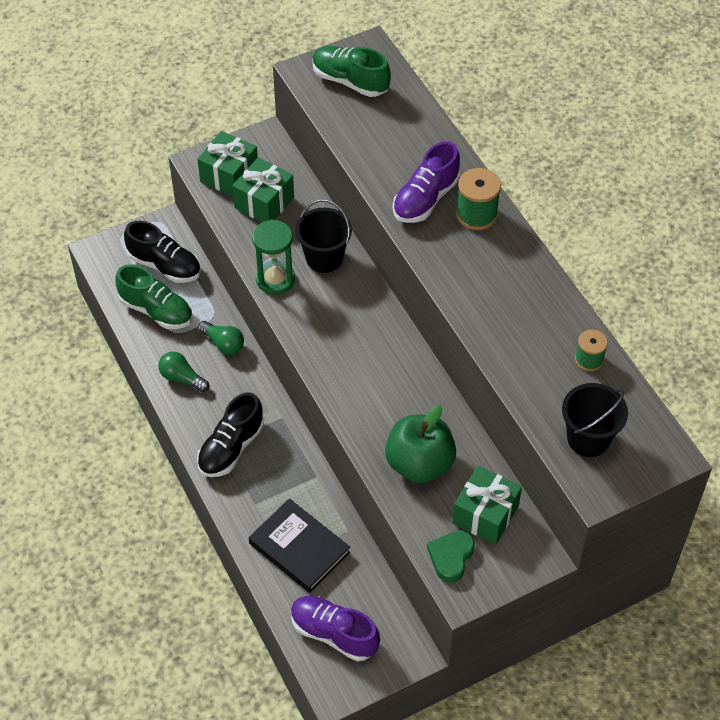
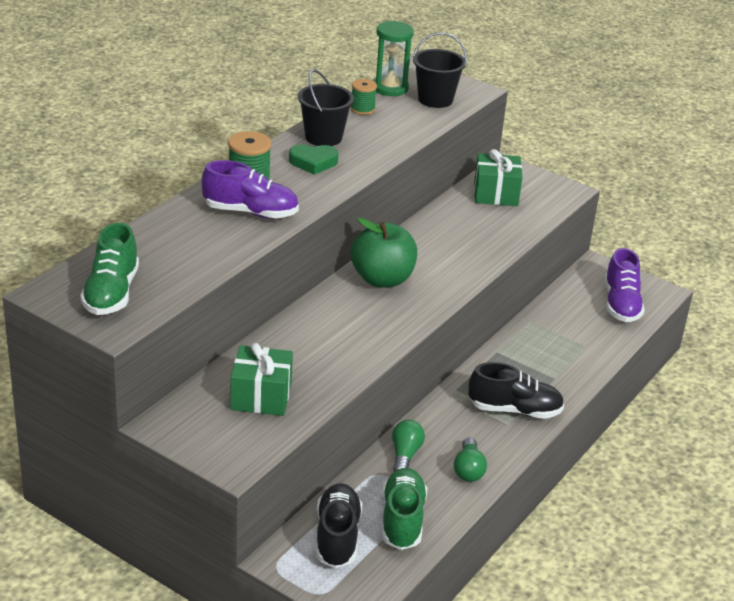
camera: 120 degrees left, 20 degrees down
(229, 175) = (238, 435): green gift -> none
(275, 279) = (357, 359): green hourglass -> green hourglass (390, 88)
(299, 548) = (570, 341): black book -> none
(324, 258) = (306, 335): black bucket -> black bucket (323, 137)
(419, 463) = (481, 231): green apple -> green apple (382, 279)
(451, 557) = (546, 201): green heart -> green heart (313, 162)

